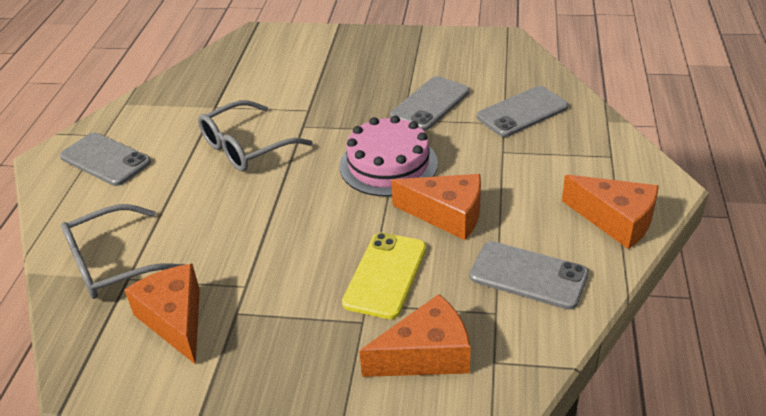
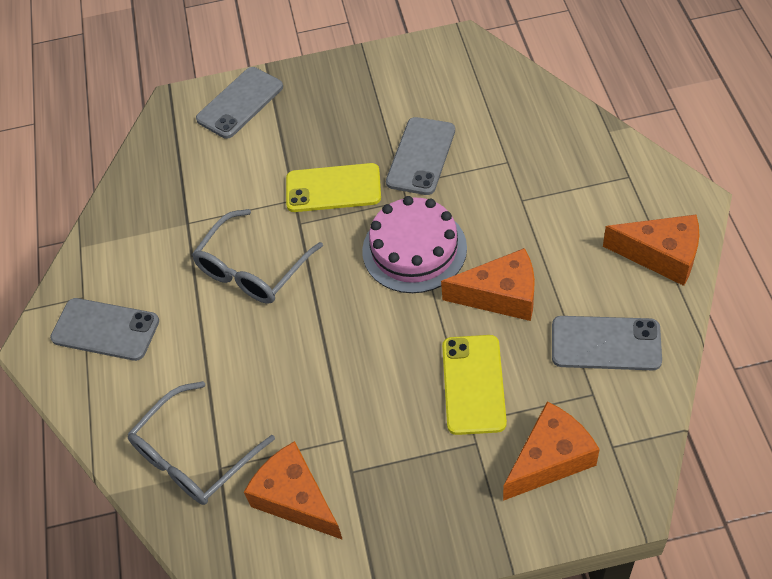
camera: 15 degrees left, 15 degrees up
(344, 109) = (333, 188): none -> yellow phone
(522, 112) = (520, 142): grey phone -> grey phone (240, 103)

